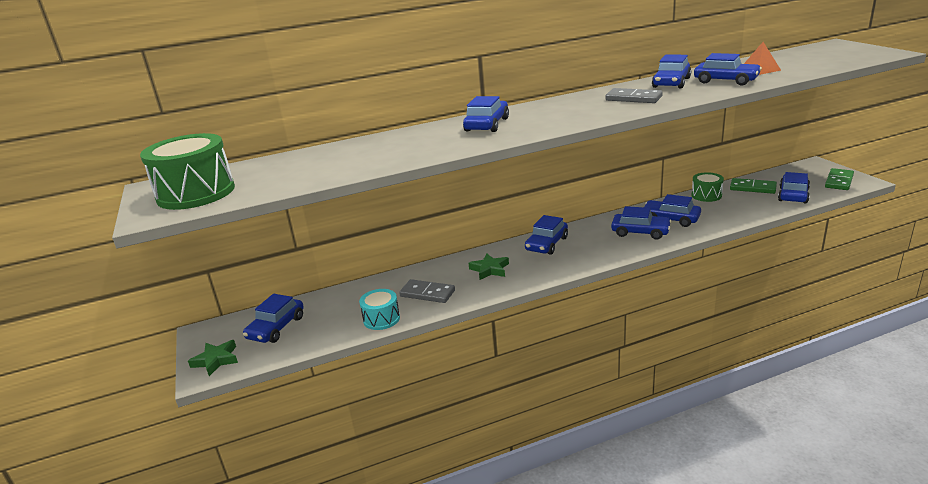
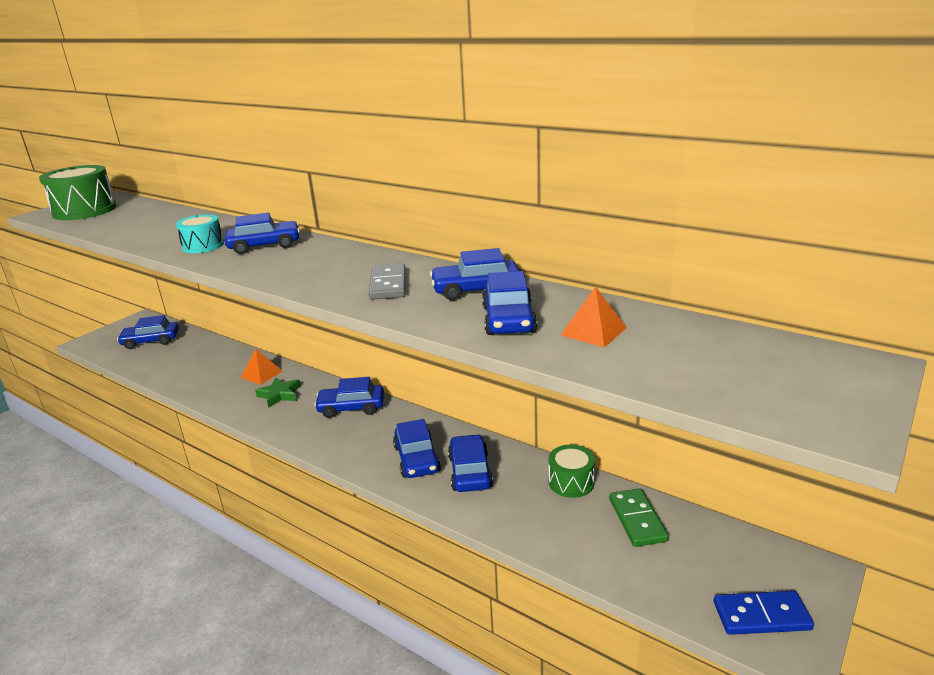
camera: 55 degrees right, 0 degrees up
(216, 360) = (103, 339): green star -> none
(381, 319) = (173, 376): turquoise drum -> turquoise drum (203, 246)
(427, 293) = (222, 381): grey domino -> none
(441, 274) = (261, 374): none -> orange pyramid
(793, 195) = (646, 569): blue car -> none
(839, 181) = (761, 616): green domino -> blue domino

